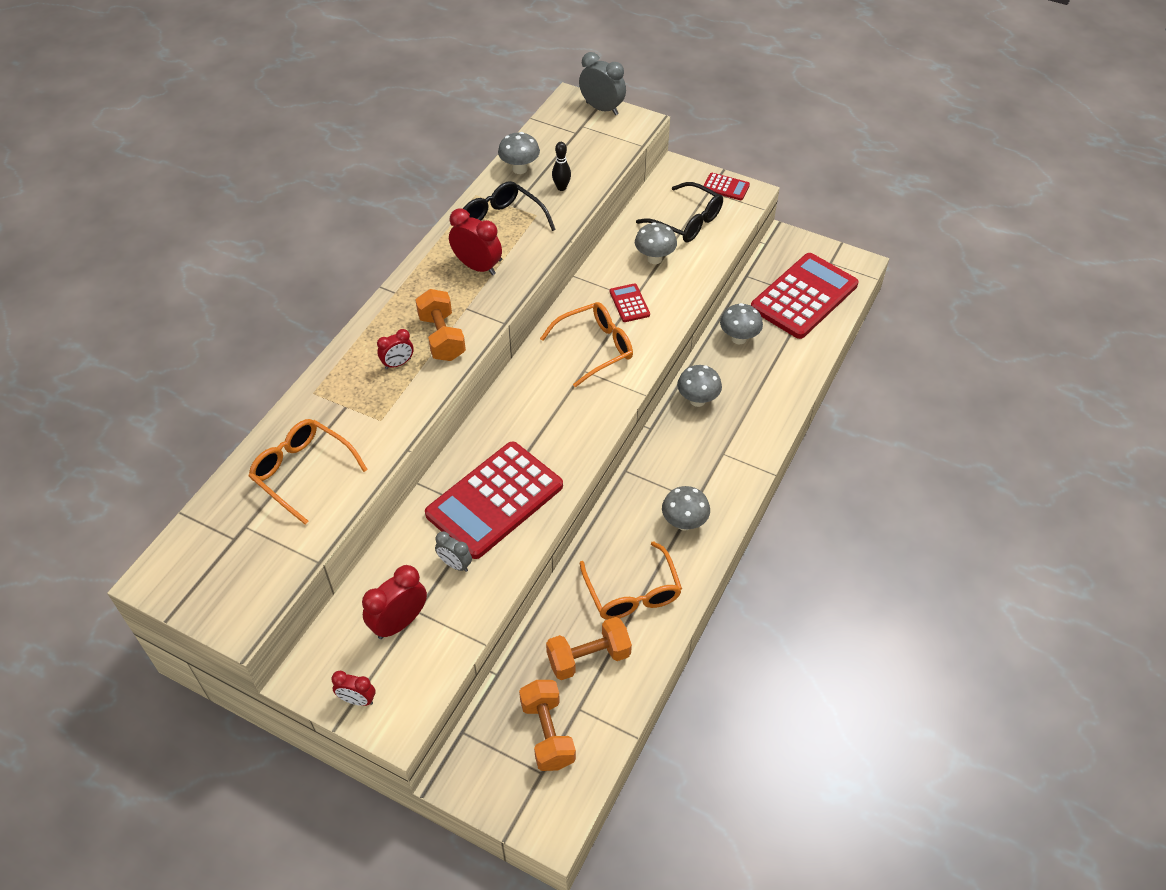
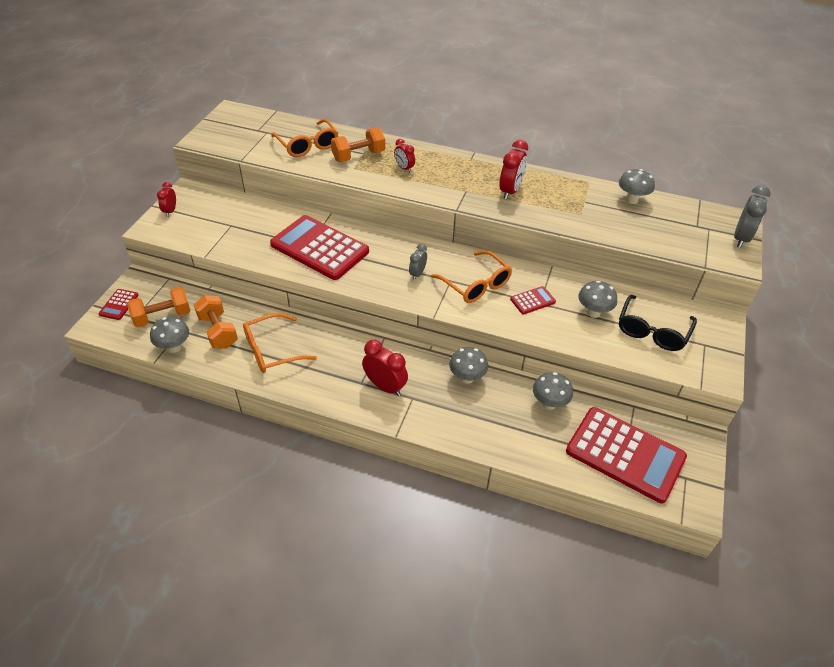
camera: 80 degrees right, 5 degrees down
(302, 472) = (307, 145): orange glasses -> orange glasses turned 120 degrees clockwise
(399, 623) = (222, 219): red clock -> red clock (385, 386)
(442, 337) = (433, 183): orange dumbbell -> orange dumbbell (358, 156)
(455, 564) = (266, 237): grey clock -> grey clock (417, 274)
(502, 225) = (561, 198): black glasses -> none
(561, 188) = (621, 224): black bowling pin -> none
(684, 523) = (337, 376): grey mushroom -> grey mushroom (174, 347)
(726, 187) = (716, 357): red calculator -> red calculator (119, 304)

